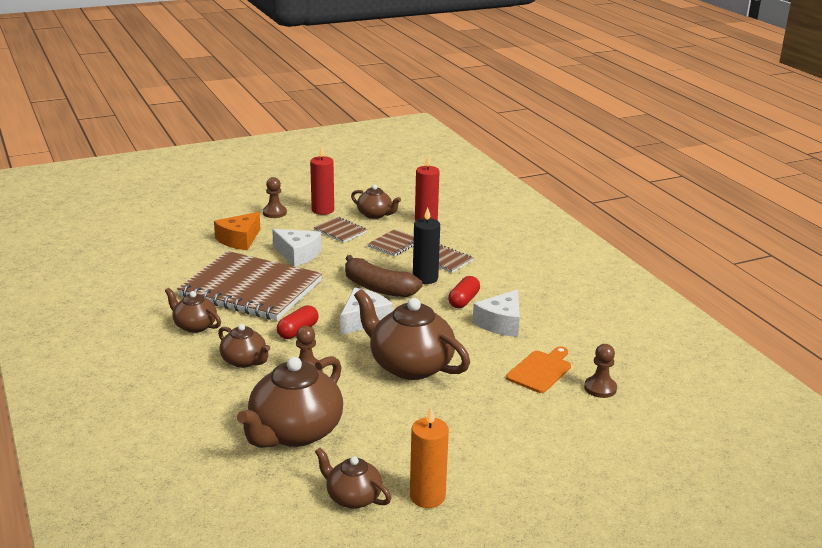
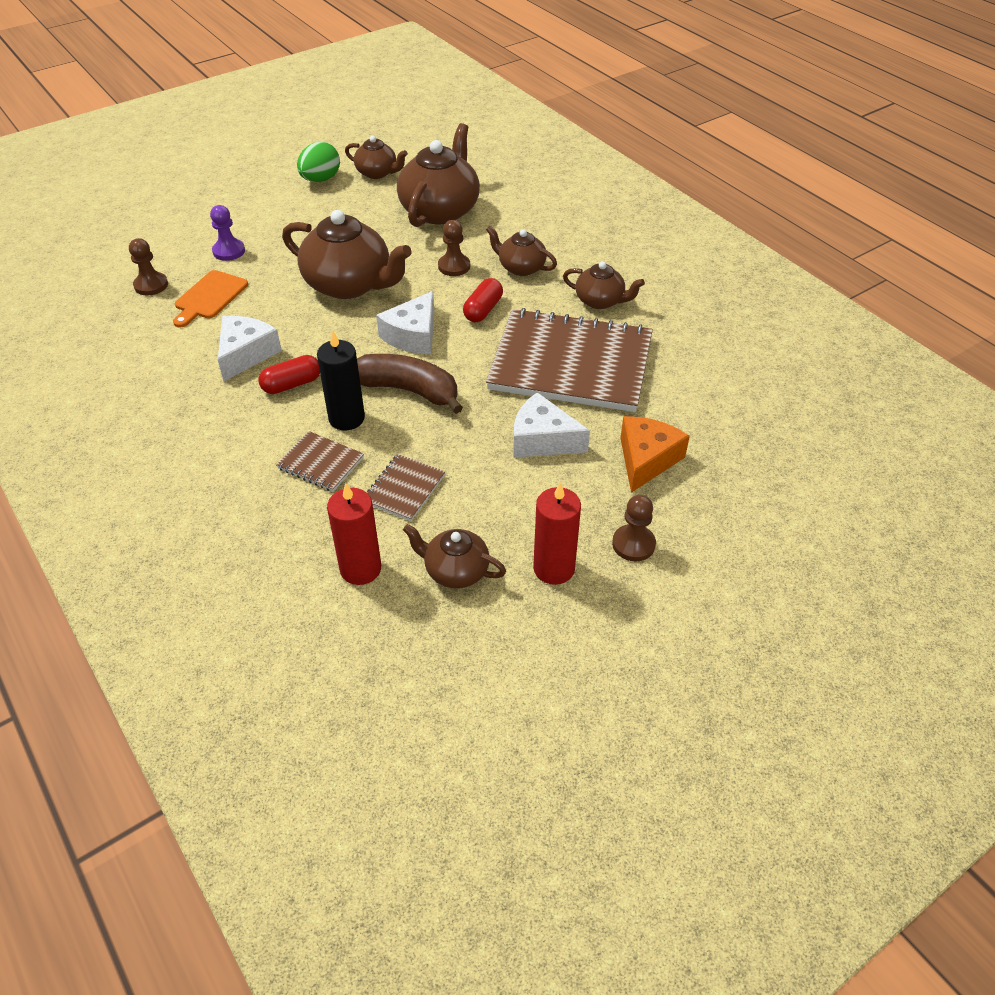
camera: 170 degrees right, 20 degrees up
(340, 231) = (500, 509): brown notebook -> none
(427, 496) = (320, 179): orange candle -> green egg
(463, 300) = (292, 384): red capsule -> red capsule turned 45 degrees clockwise
(530, 413) = (229, 251): none -> purple pawn

